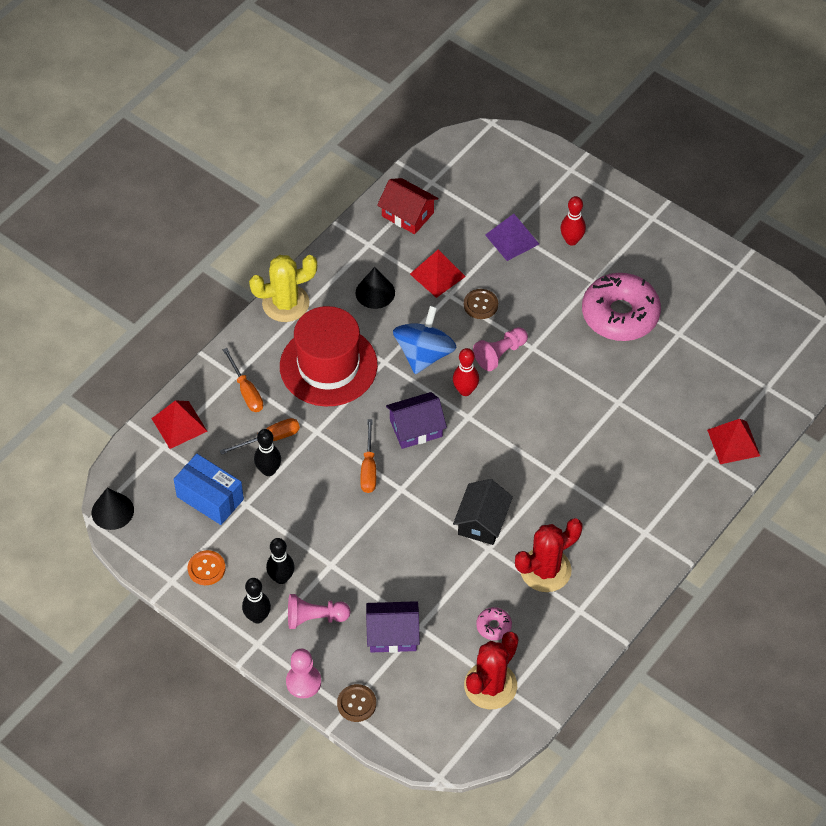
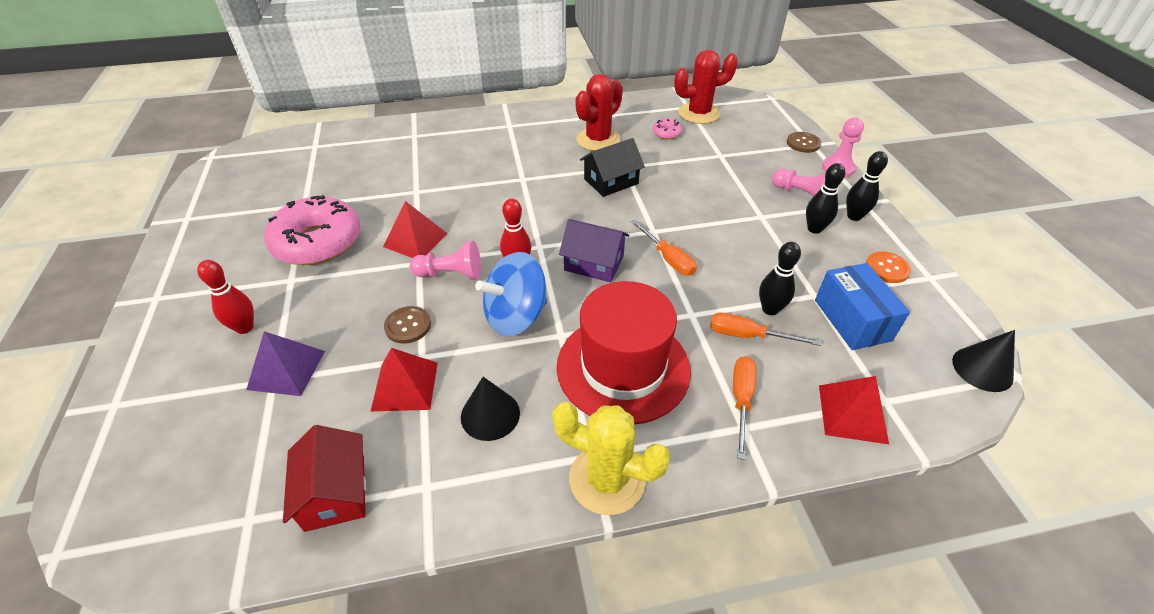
camera: 140 degrees left, 10 degrees down
(368, 468) = (668, 258): orange screwdriver -> orange screwdriver turned 105 degrees clockwise
(392, 634) = (745, 160): purple house -> none
(545, 570) = (598, 140): red cactus -> red cactus turned 60 degrees counterclockwise
(733, 442) = (386, 134): red pyramid -> red pyramid (415, 240)

